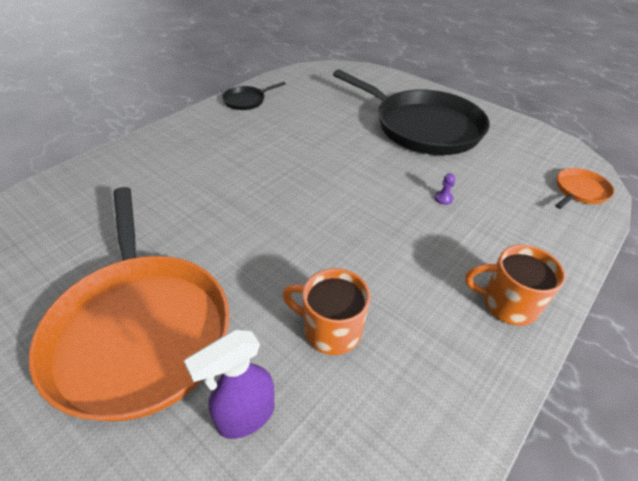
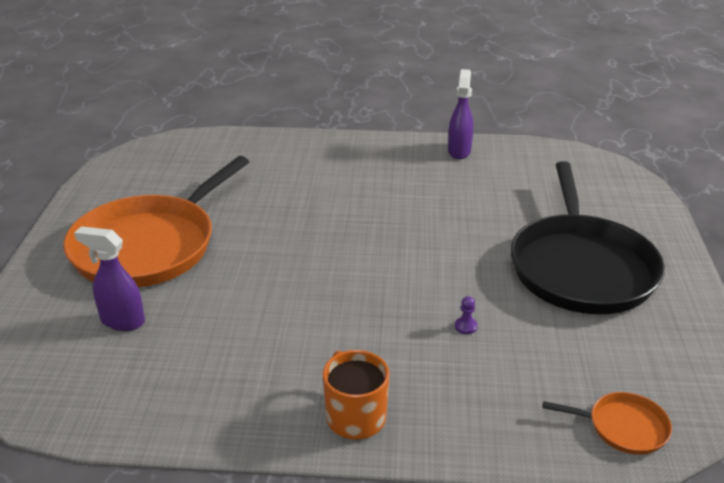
camera: 55 degrees right, 10 degrees down
(246, 101) = (459, 151): black pan -> purple spray bottle
(330, 330) = (225, 326): orange mug -> none

